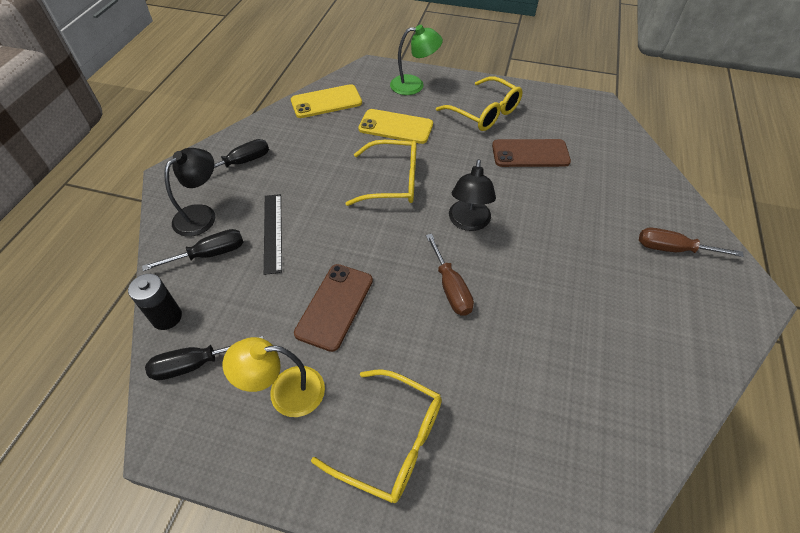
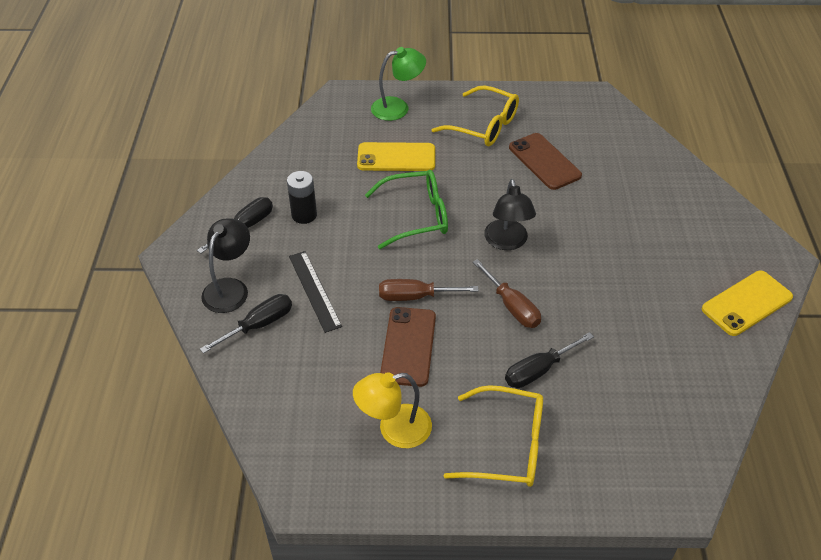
camera: 15 degrees left, 5 degrees down
(167, 317) = (246, 392): black battery -> black battery (304, 215)
(195, 364) = (297, 426): black screwdriver -> black screwdriver (538, 370)
(326, 102) = (309, 143): yellow phone -> yellow phone (746, 303)
(393, 181) = (416, 216): yellow glasses -> green glasses
(530, 153) = (544, 161): brown phone -> brown phone turned 75 degrees clockwise
(673, 249) = (703, 230): brown screwdriver -> brown screwdriver (415, 296)

